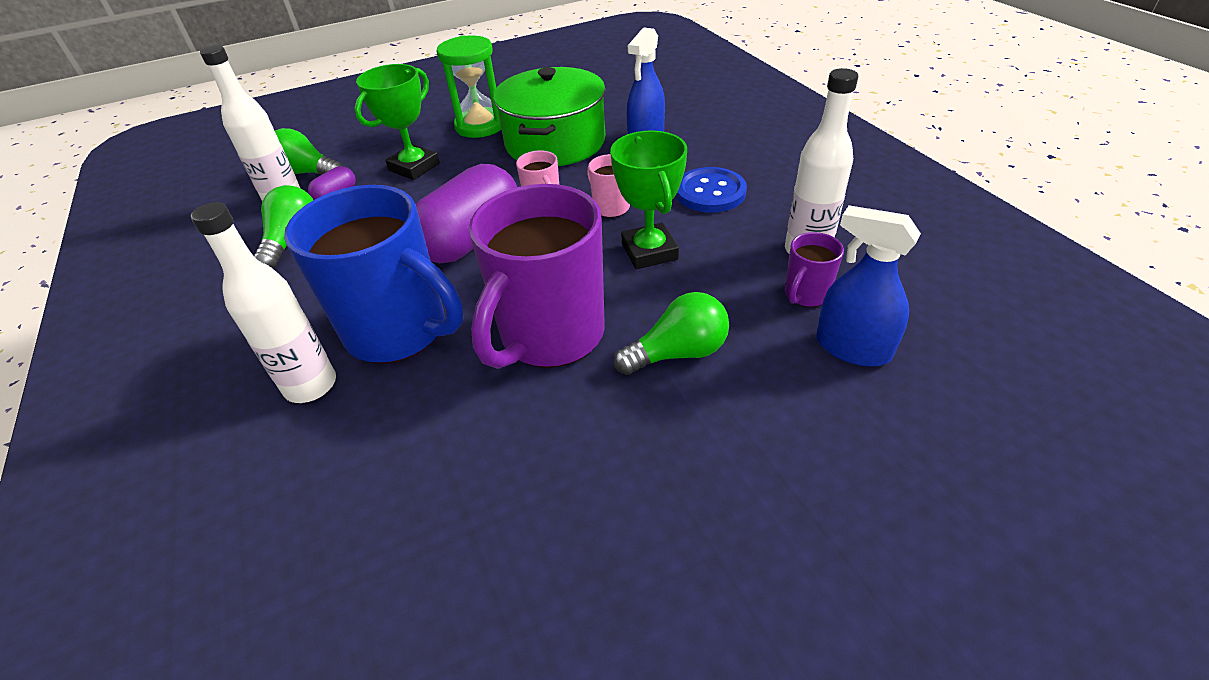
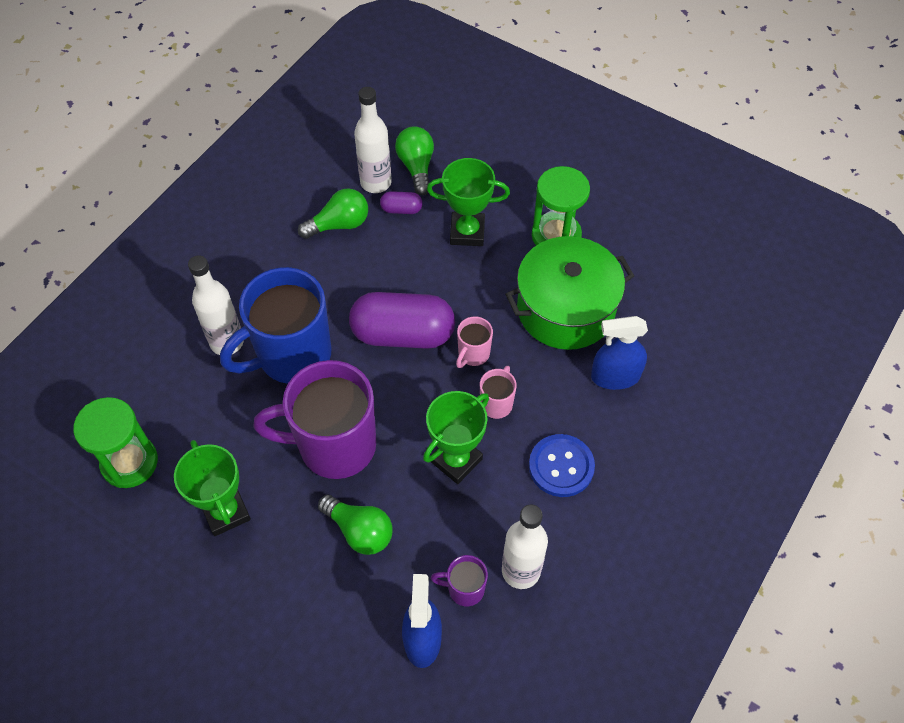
camera: 55 degrees right, 15 degrees up
(363, 581) = (129, 462): none -> green hourglass
(399, 331) = (292, 356): blue mug -> blue mug turned 60 degrees clockwise
(549, 481) = (226, 512): none -> green trophy

